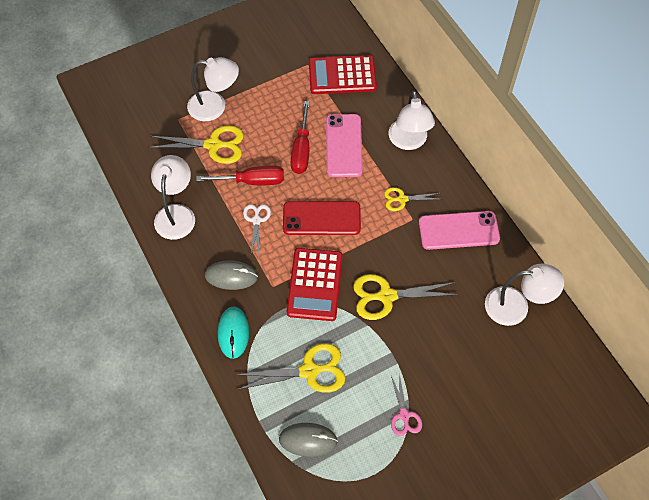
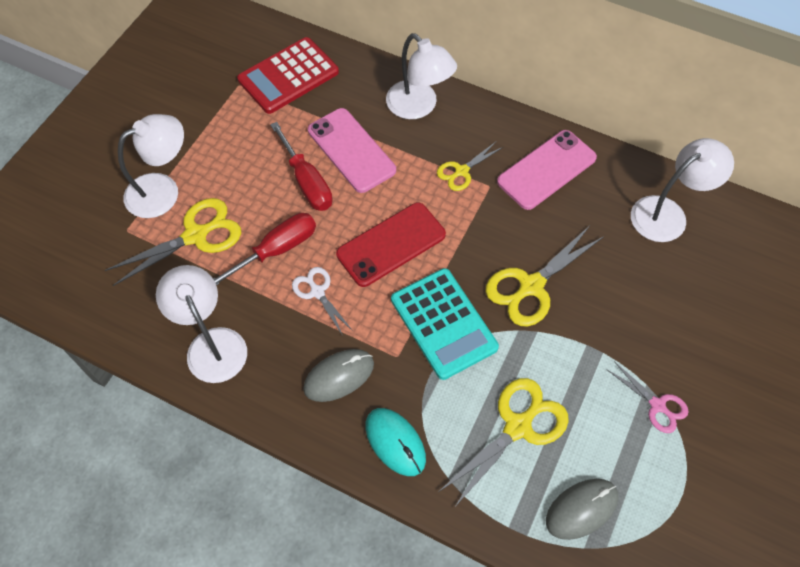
camera: 35 degrees left, 0 degrees up
(315, 284) = (443, 323): red calculator -> turquoise calculator

